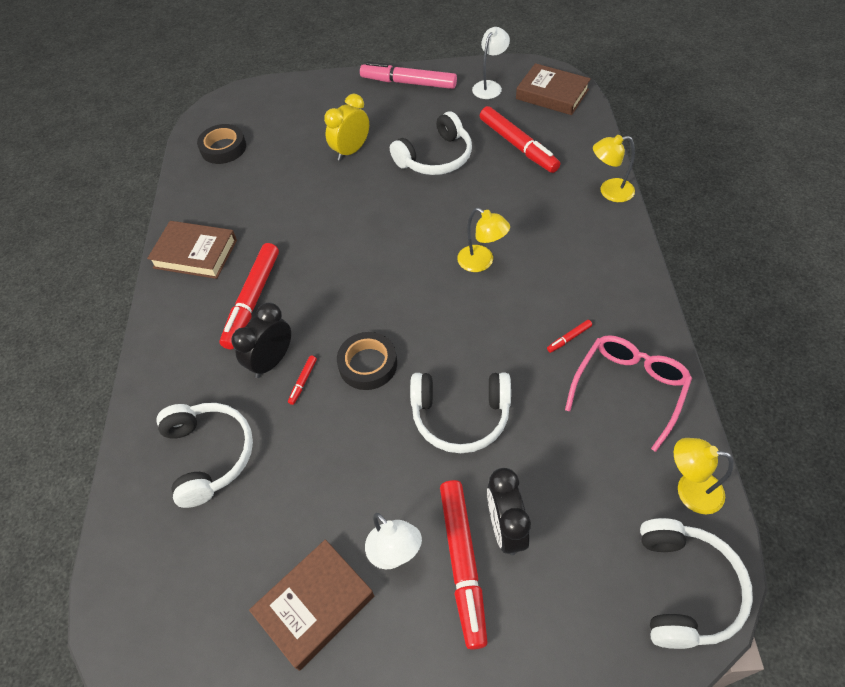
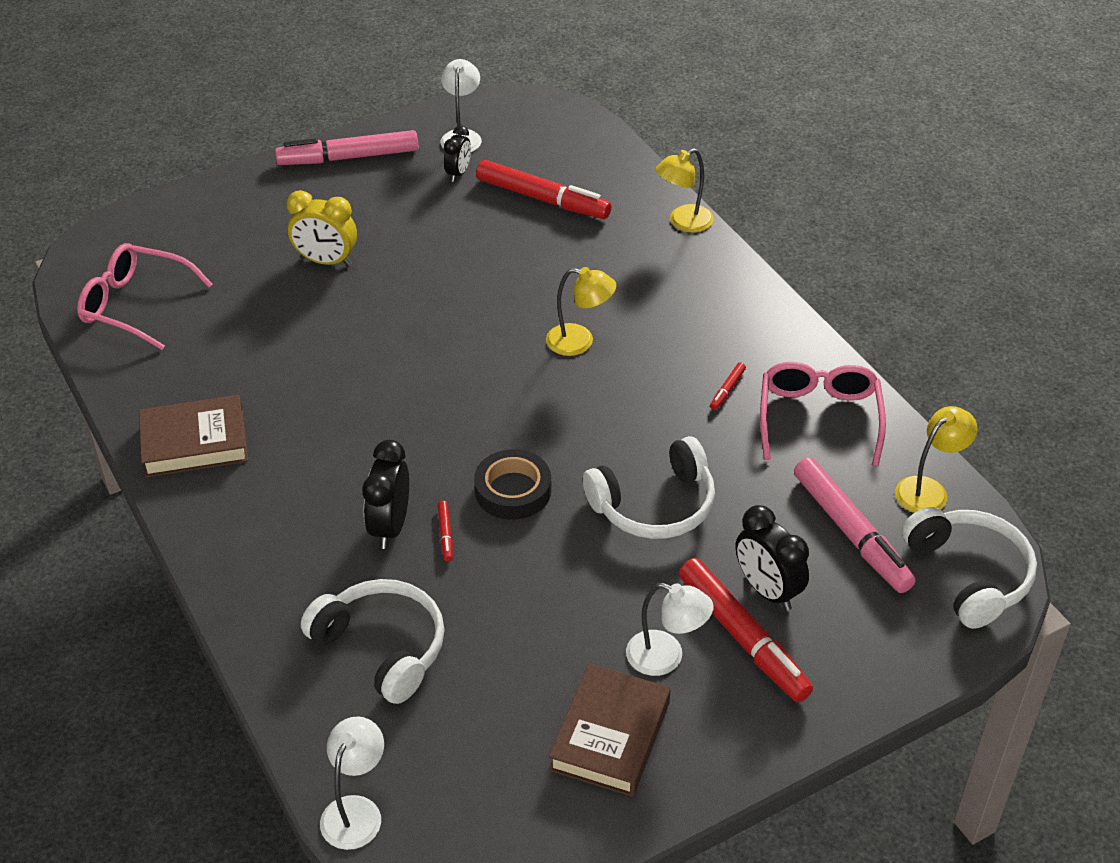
camera: 30 degrees left, 10 degrees down
(112, 582) = (356, 811): none -> white lamp
(223, 148) = (136, 305): black tape -> pink glasses
(252, 300) = (316, 470): red marker -> none
(351, 151) = (326, 261): yellow clock -> yellow clock turned 90 degrees counterclockwise
(436, 157) = (446, 240): white headphones -> none
(472, 112) = (458, 173): none -> black clock
(552, 94) = (548, 127): brown book -> none
(602, 504) = (851, 533): none -> pink marker
(689, 490) = (928, 489): yellow lamp -> yellow lamp turned 150 degrees clockwise

